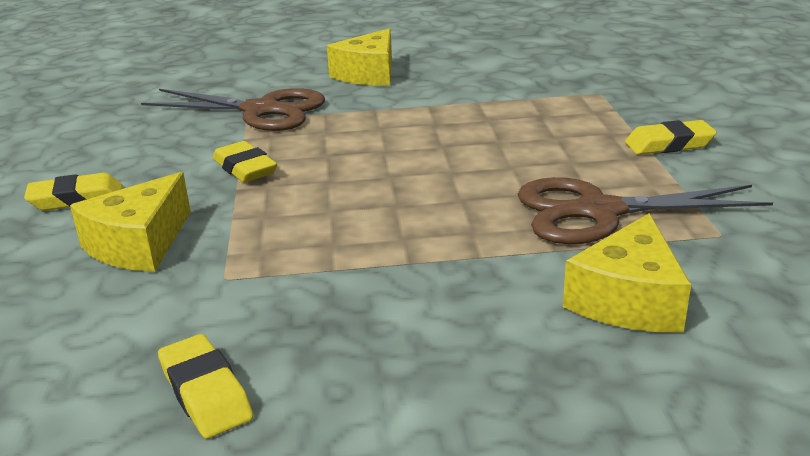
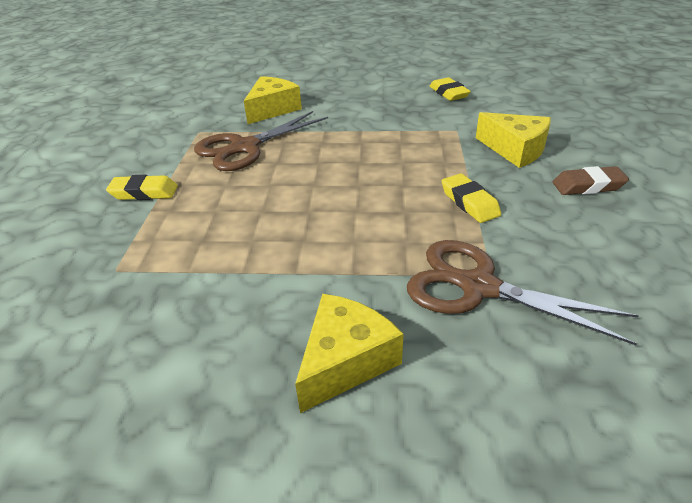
camera: 170 degrees left, 10 degrees up
(76, 199) = (588, 186): yellow eraser -> brown eraser
(139, 244) = (515, 150): yellow cheese -> yellow cheese turned 90 degrees clockwise
(599, 212) = (245, 147): brown scissors -> brown scissors turned 135 degrees clockwise

